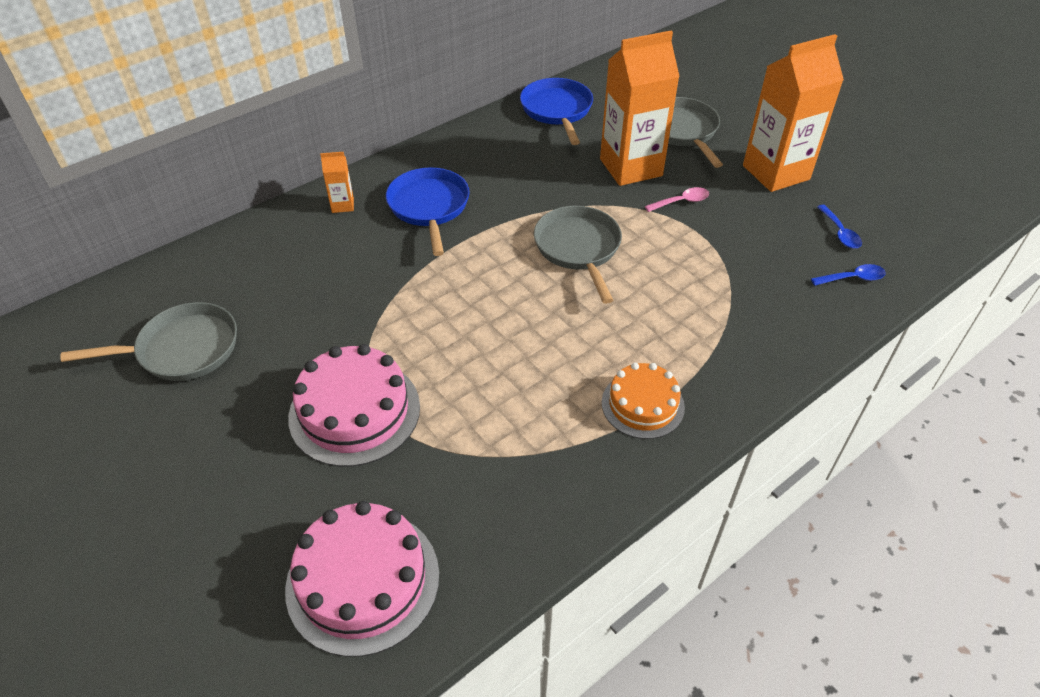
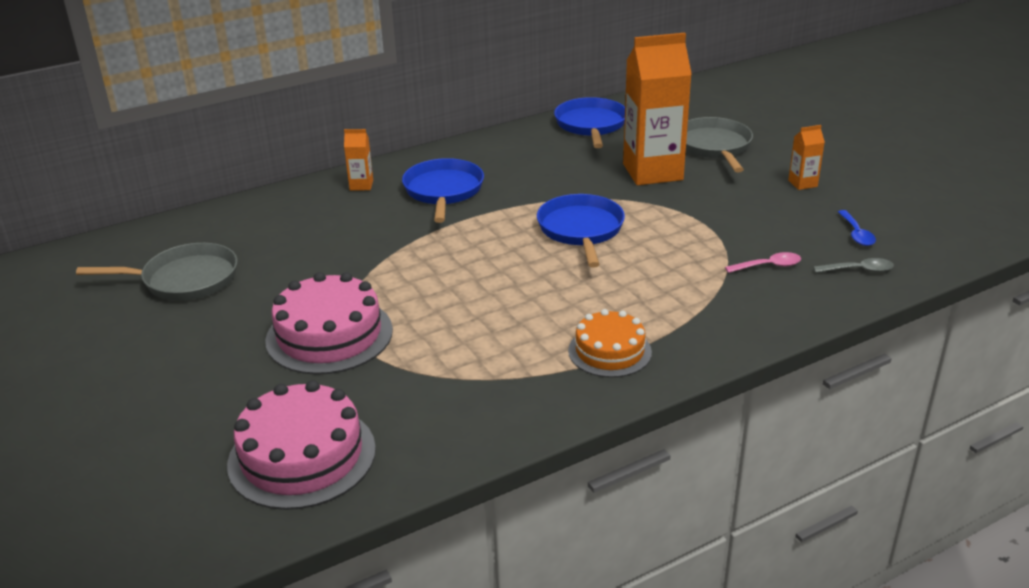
camera: 10 degrees right, 15 degrees down
(578, 248) = (581, 230): grey pan -> blue pan
(681, 202) = (696, 201): pink spoon -> pink spoon (768, 266)
(776, 172) = (802, 183): orange carton -> orange carton, size x0.43
(853, 278) = (859, 270): blue spoon -> grey spoon

